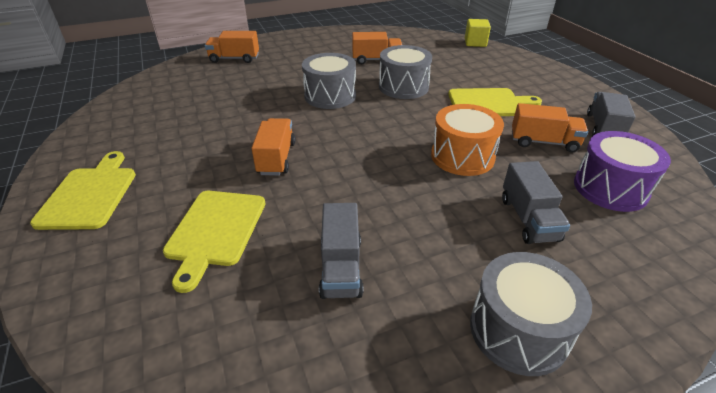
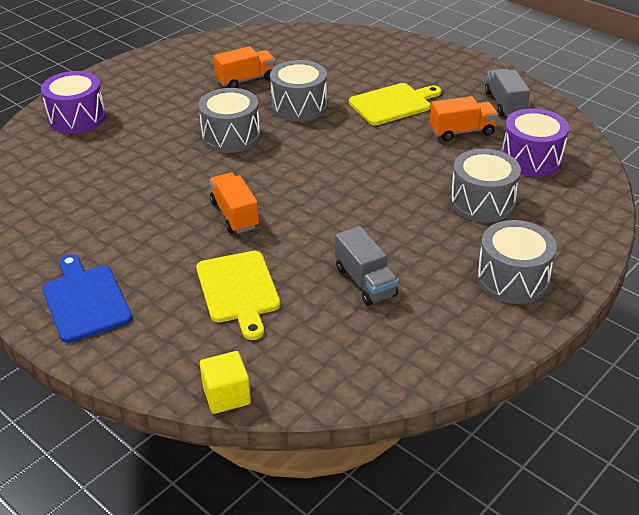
camera: 25 degrees left, 0 degrees up
(90, 194) = (85, 300): yellow cutting board -> blue cutting board
(234, 59) = (77, 118): orange truck -> purple drum
(462, 156) = (401, 164): orange drum -> none
(475, 43) = (337, 32): yellow cube -> yellow cube (226, 395)
(528, 219) = (482, 202): grey truck -> grey drum

